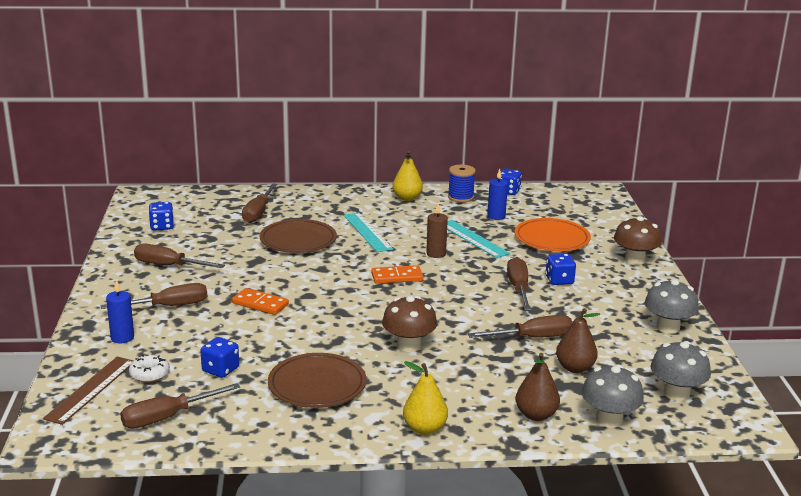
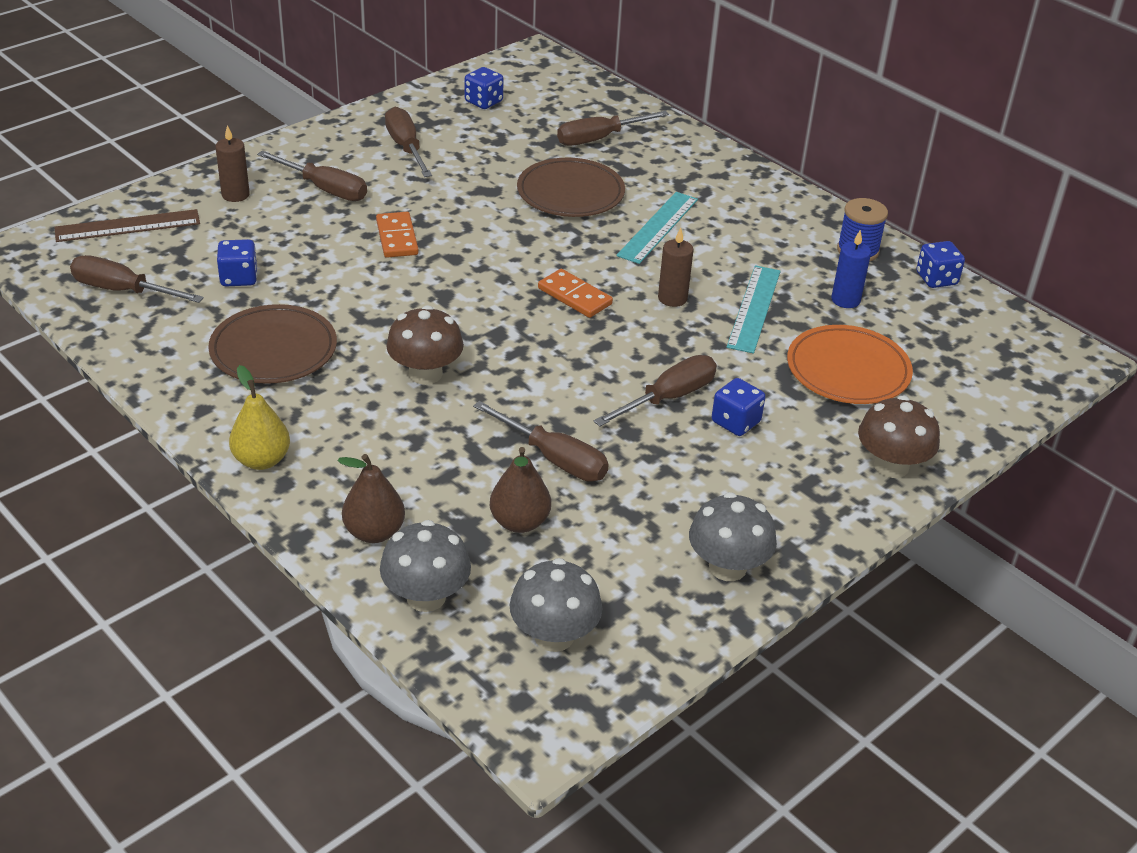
camera: 50 degrees right, 15 degrees up
(122, 338) = (235, 195): blue candle -> brown candle
(149, 374) = (187, 243): white donut -> none
(407, 198) = (791, 214): yellow pear -> none

